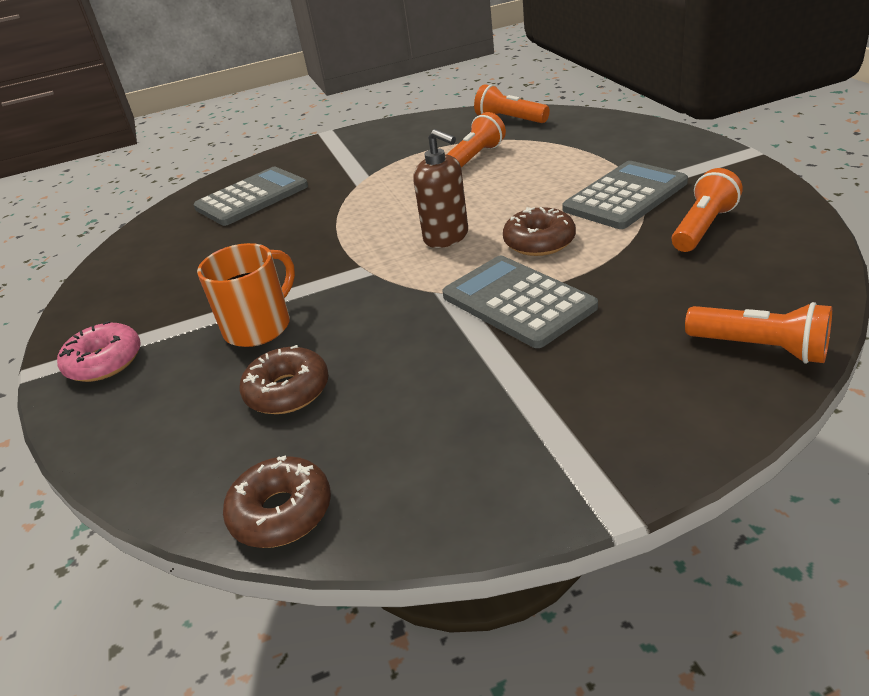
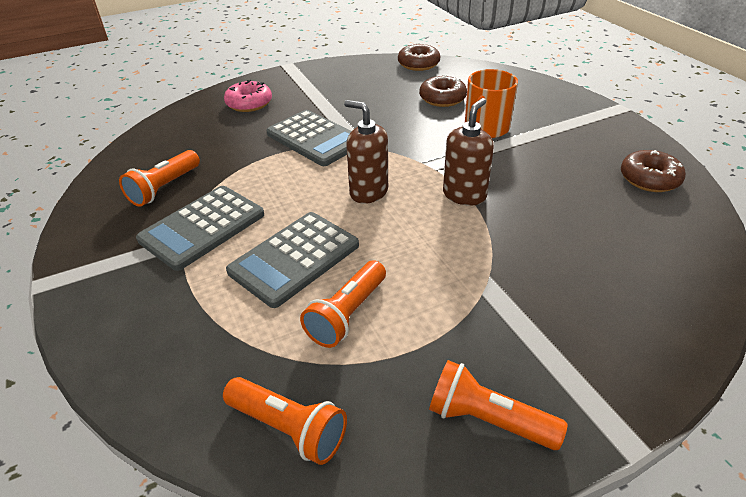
camera: 170 degrees right, 5 degrees up
(104, 362) = (575, 112): pink donut -> pink donut (249, 103)
(252, 197) = (617, 266): grey calculator -> grey calculator (294, 258)
(342, 240) = (464, 195): none -> brown soap dispenser
(539, 242) = (292, 182): brown donut -> brown donut (649, 179)
(760, 348) = (195, 113): orange flashlight -> orange flashlight (487, 419)

